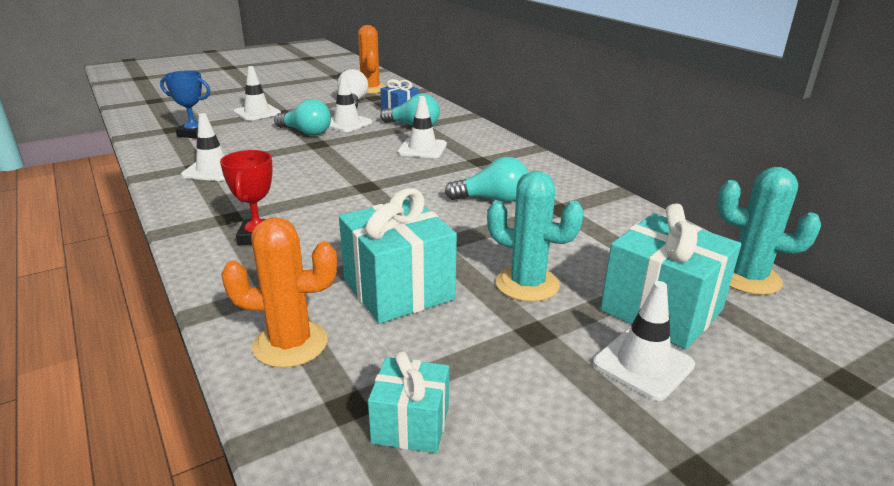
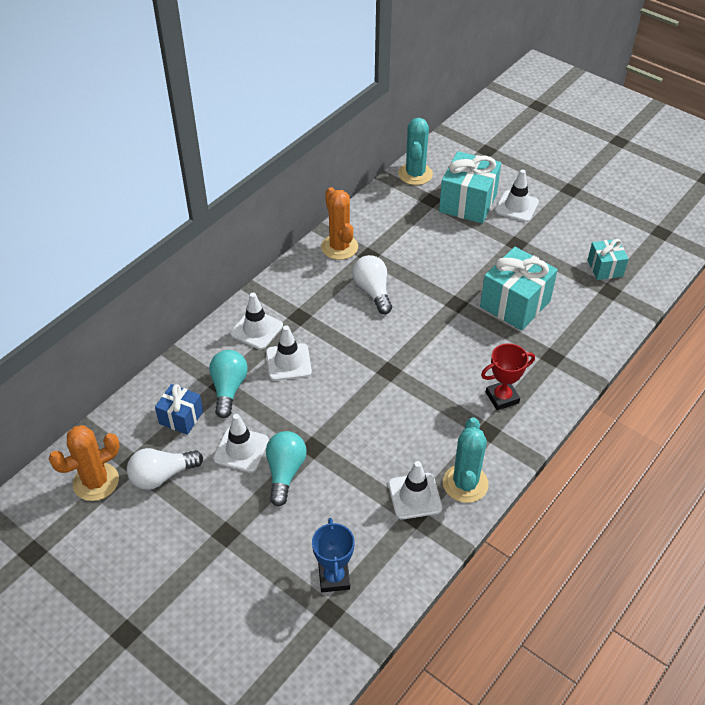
camera: 110 degrees left, 20 degrees up
(257, 113) = (238, 557): white traffic cone -> white traffic cone (256, 329)
(290, 344) = (588, 328): orange cactus -> orange cactus (339, 247)
(492, 199) = (373, 291): turquoise light bulb -> white light bulb
(527, 284) = (475, 253): turquoise cactus -> turquoise cactus (465, 483)

